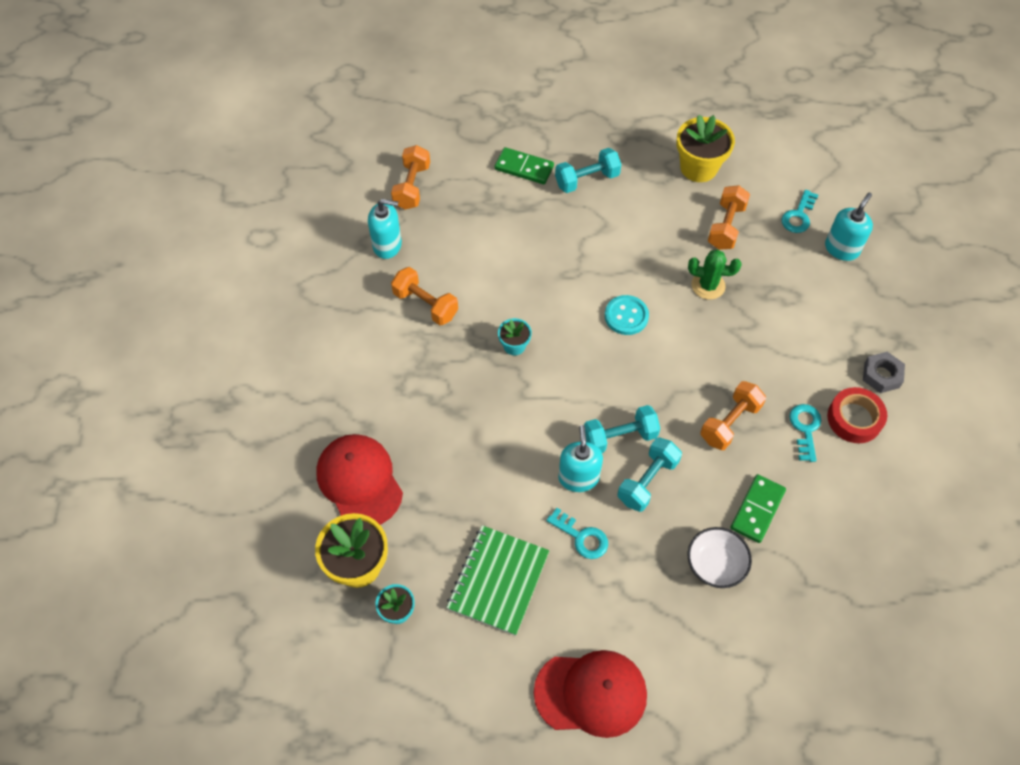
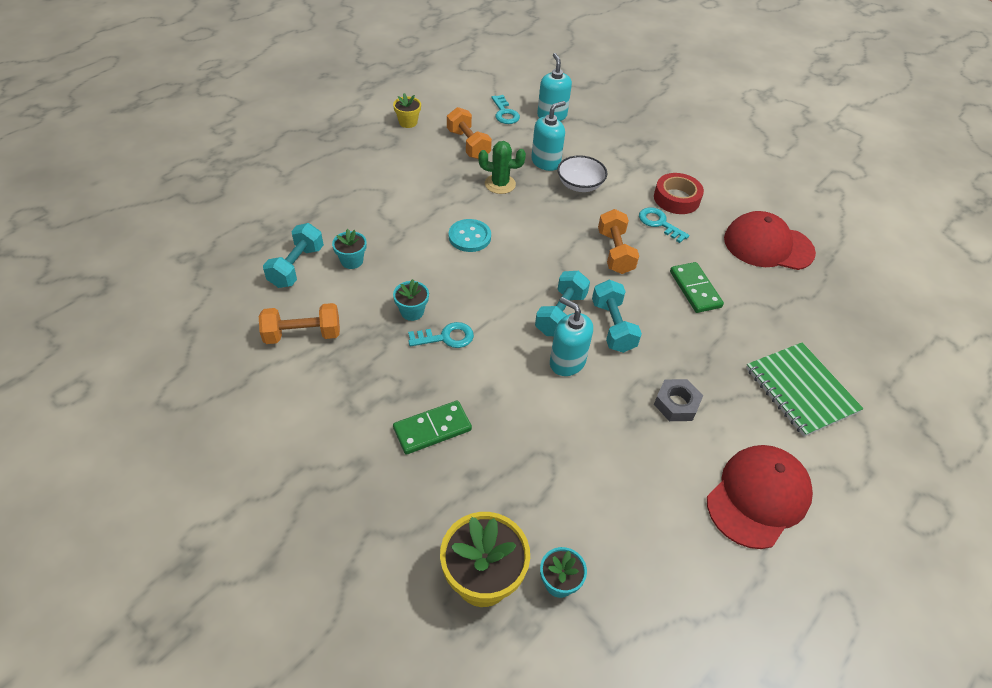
camera: 50 degrees left, 10 degrees down
(359, 481) = (403, 511): red cap -> red cap (768, 245)
(387, 245) = (215, 315): turquoise soap dispenser -> turquoise soap dispenser (546, 162)
(412, 186) = (189, 261): orange dumbbell -> none
(498, 581) = (603, 482): green notebook -> green notebook (801, 390)
(517, 270) = (352, 261): none -> turquoise flower pot
(524, 168) = (276, 193): green domino -> green domino (432, 429)
(582, 537) = (619, 398): turquoise key -> turquoise key (446, 337)
(587, 180) = (336, 173): turquoise dumbbell -> turquoise dumbbell (297, 266)
(698, 168) = (408, 122): yellow flower pot -> yellow flower pot, size x0.54
(708, 285) = (500, 184): green cactus -> green cactus turned 45 degrees clockwise
(715, 564) = (716, 342): white bowl -> white bowl (580, 185)
(881, 375) = (659, 166): grey nut -> grey nut (676, 404)

